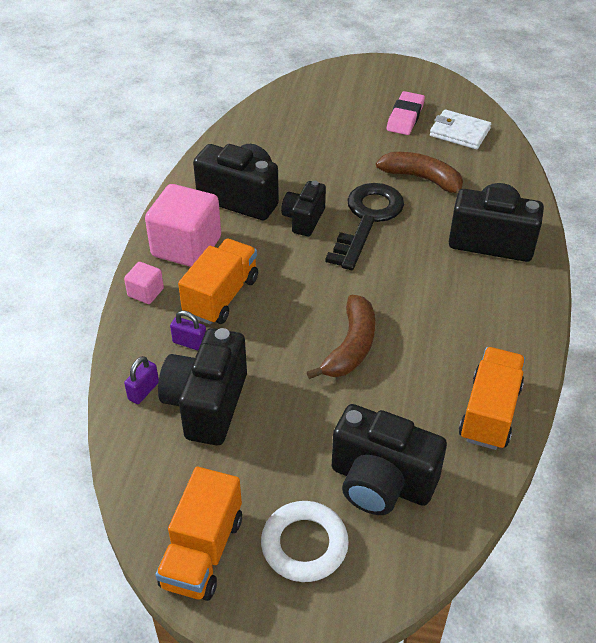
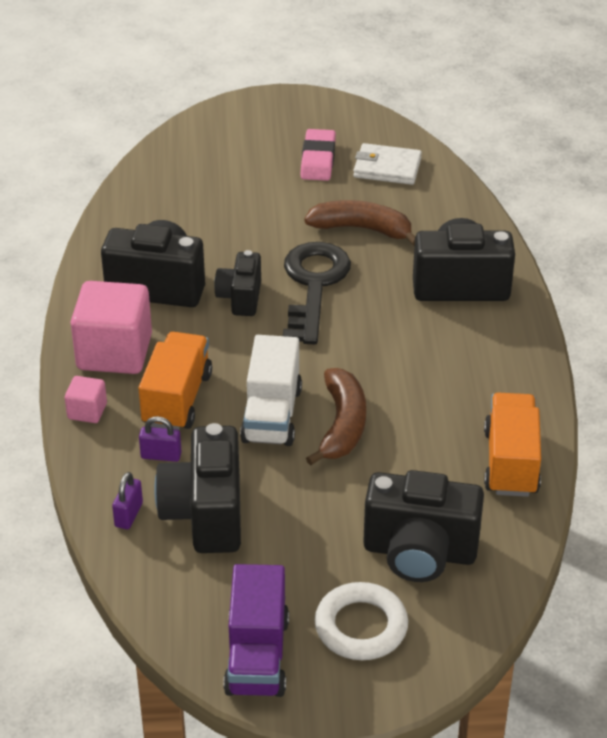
camera: 15 degrees left, 5 degrees down
(202, 552) = (257, 656): orange truck -> purple truck
(294, 325) = (272, 415): none -> white truck

